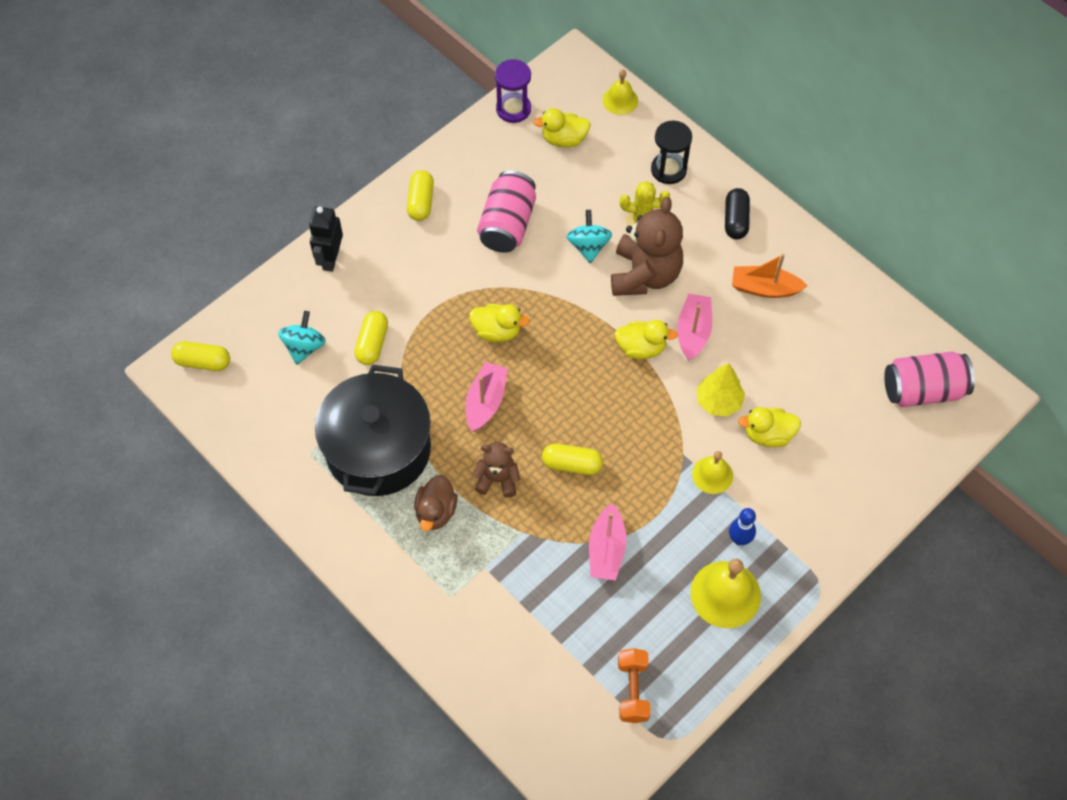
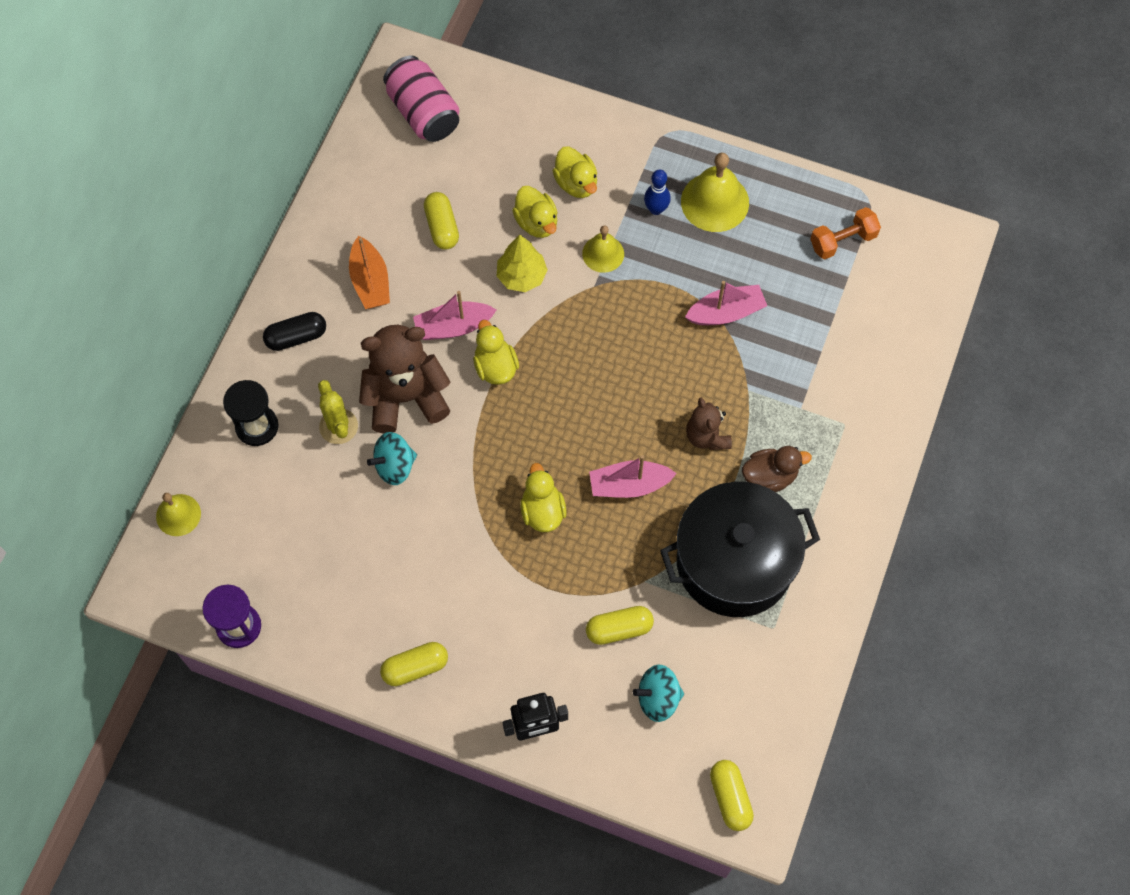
camera: 115 degrees left, 5 degrees up
(507, 224) = (404, 560): pink can -> none
(564, 139) = (260, 552): yellow duck -> yellow duck (576, 183)
(572, 464) = (656, 377): yellow capsule -> yellow capsule (442, 227)

